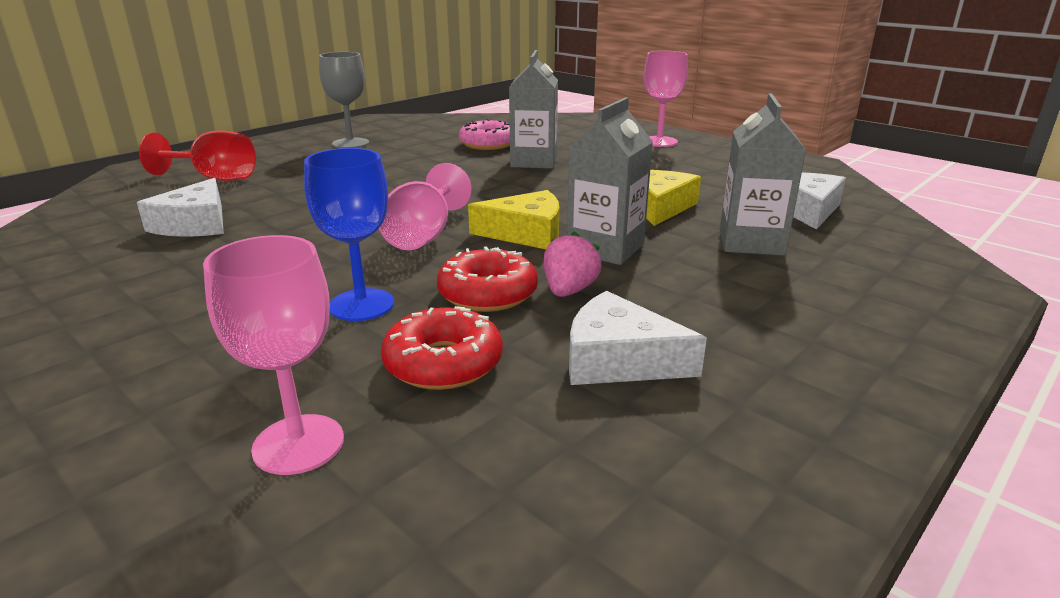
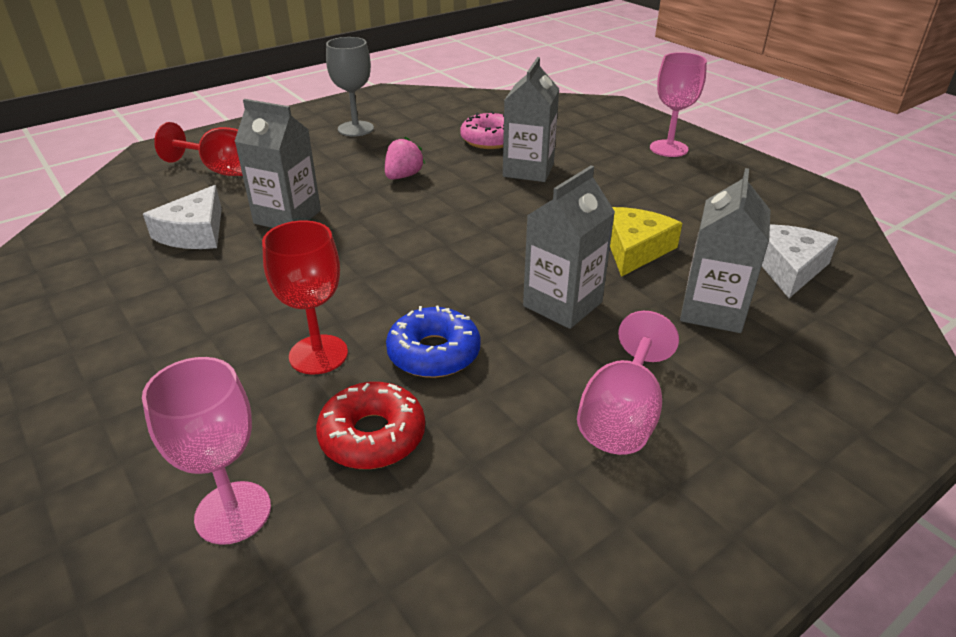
camera: 10 degrees right, 10 degrees up
(296, 207) = (287, 217): none -> grey carton
(361, 305) = (318, 354): blue goblet -> red goblet
(423, 235) = (394, 268): pink goblet -> pink goblet (622, 416)
(487, 293) = (434, 353): red donut -> blue donut
(526, 233) = (492, 275): yellow cheese -> none
(569, 291) = (510, 358): pink strawberry -> pink strawberry (403, 176)
(618, 360) = (529, 453): white cheese -> none

